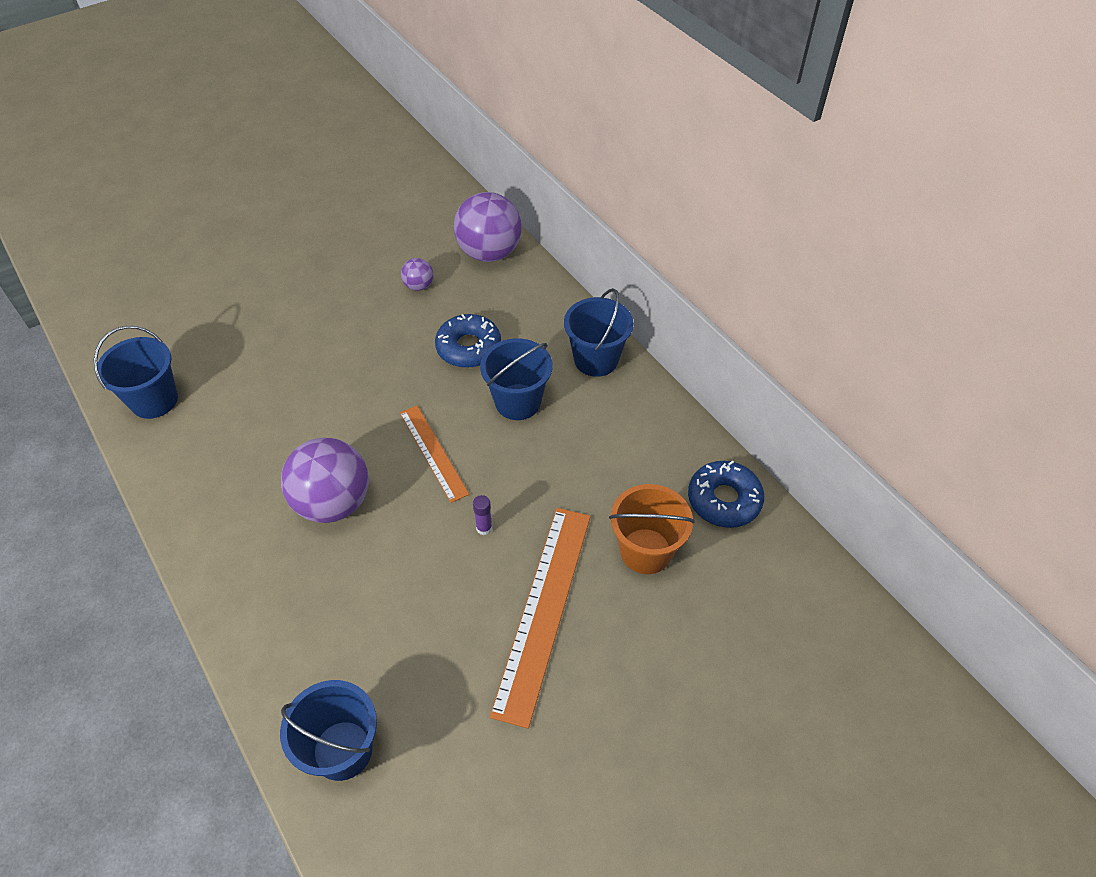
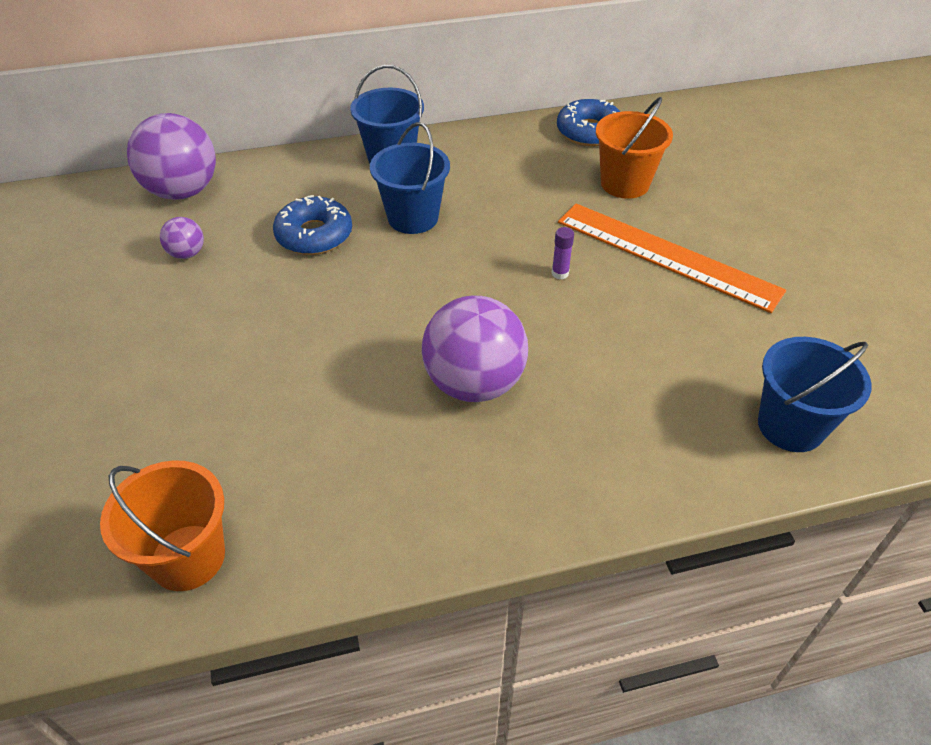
camera: 70 degrees left, 5 degrees down
(154, 400) = (187, 557): blue bucket -> orange bucket
(433, 452) = (445, 290): orange ruler -> none

